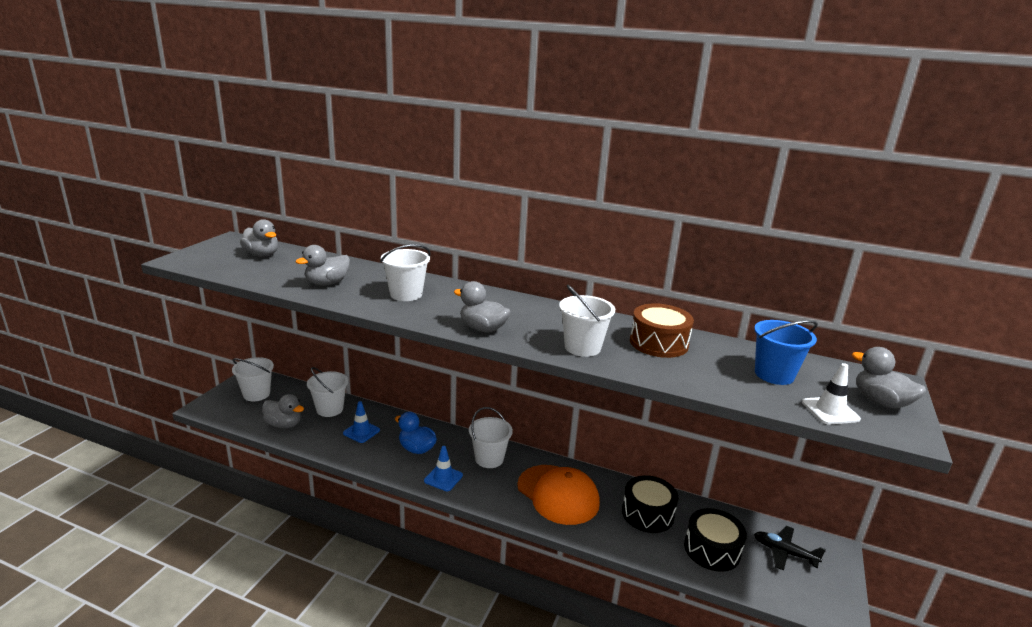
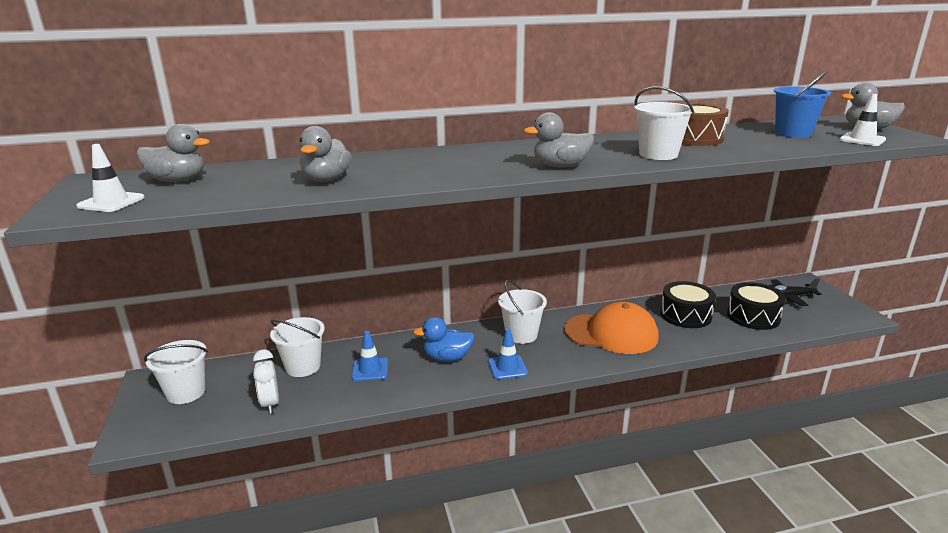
camera: 35 degrees left, 0 degrees up
(208, 260) = (111, 202): none -> white traffic cone
(284, 424) = (270, 404): grey duck -> white clock
(406, 294) = (431, 165): white bucket -> none

